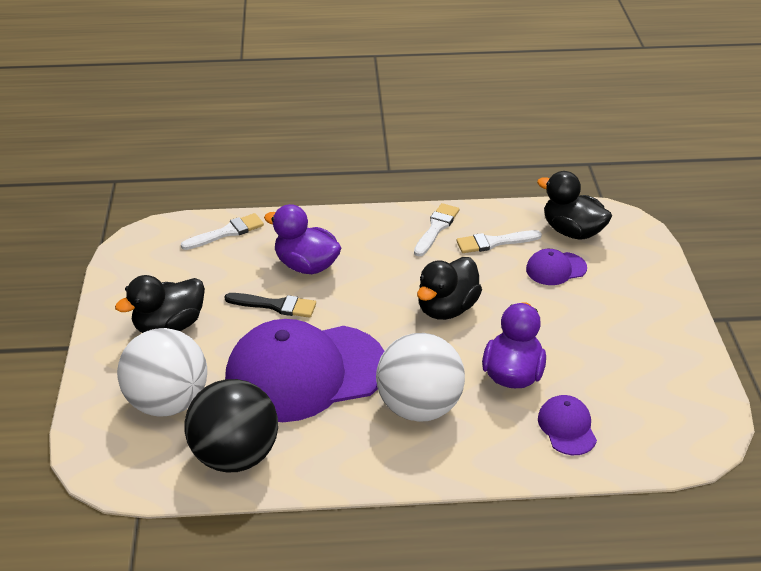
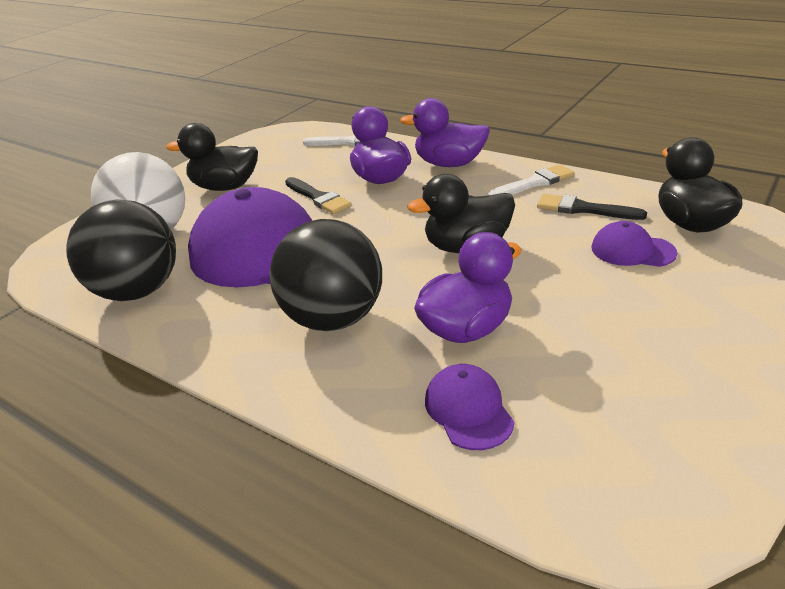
camera: 40 degrees right, 5 degrees down
(349, 229) = (449, 164): none -> purple duck
(419, 407) = (333, 319): white ball -> black ball
(494, 242) = (583, 209): white brush -> black brush
(567, 427) = (468, 410): purple cap -> purple cap turned 45 degrees counterclockwise

